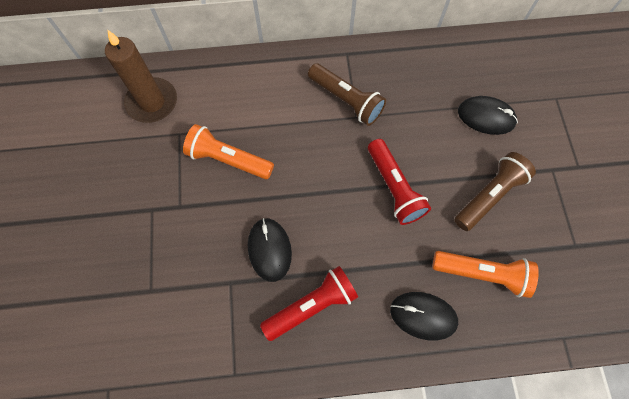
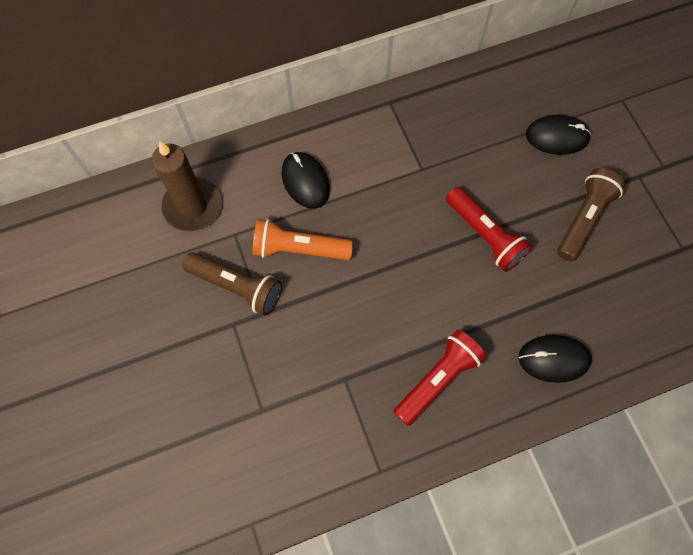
camera: 15 degrees left, 0 degrees up
(269, 250) = (375, 333): black mouse -> black mouse (305, 181)
(346, 100) = (405, 154): brown flashlight -> brown flashlight (237, 286)
(482, 274) = (599, 301): orange flashlight -> none

